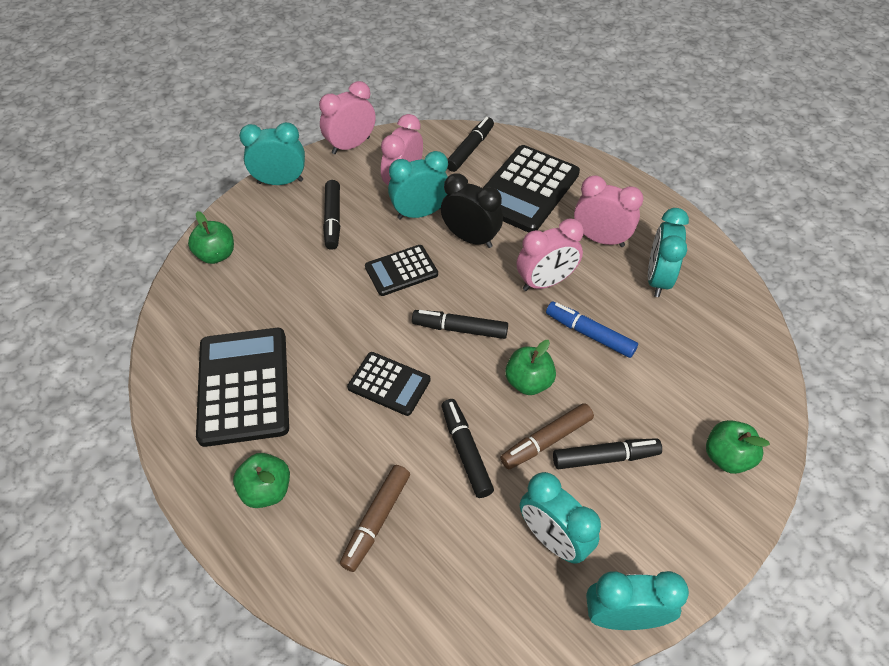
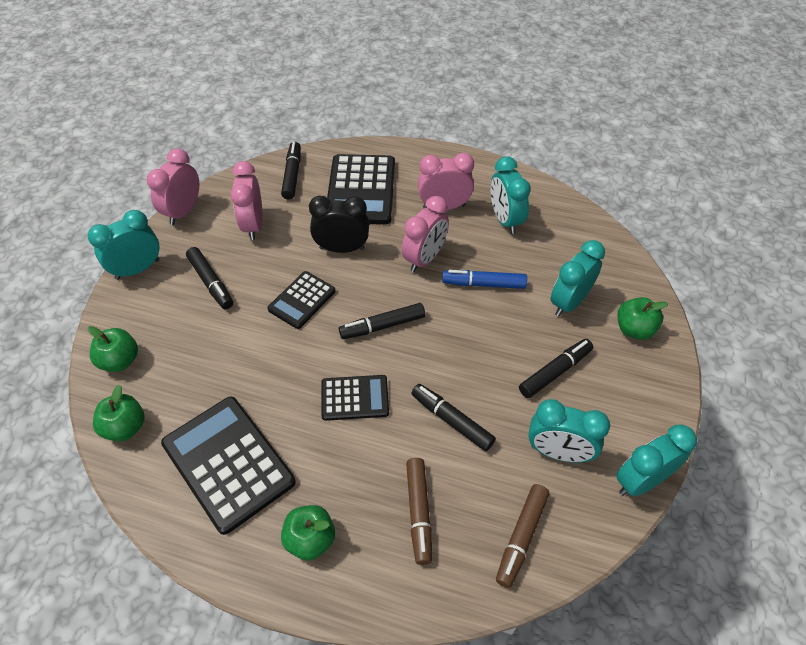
camera: 30 degrees left, 0 degrees up
(420, 213) = (285, 245): turquoise clock -> turquoise clock (569, 302)
(528, 382) = (463, 342): green apple -> green apple (125, 427)
(546, 441) = (505, 381): brown marker -> brown marker (521, 537)

